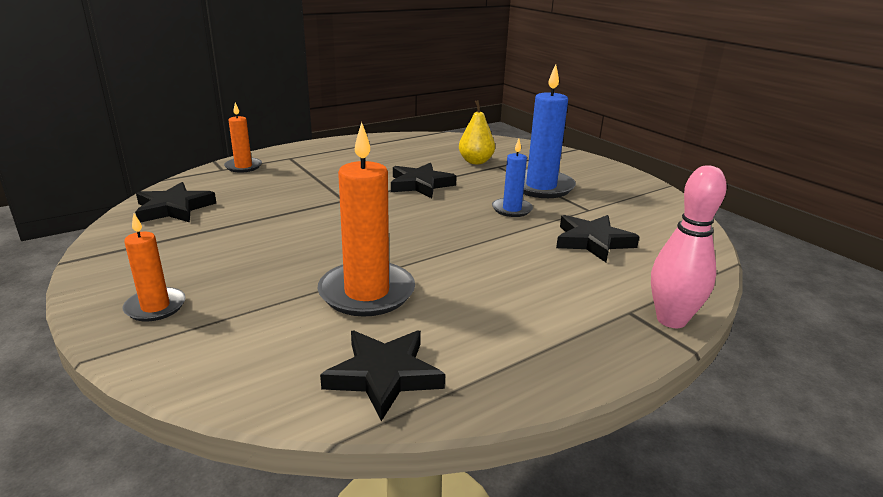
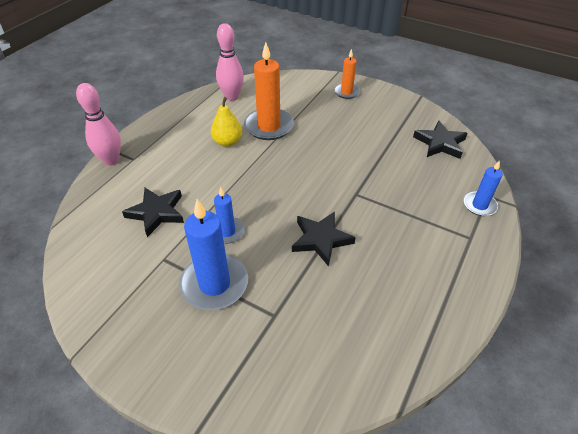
camera: 155 degrees right, 20 degrees up
(243, 167) = (479, 205): orange candle -> blue candle
(384, 375) = (232, 97): black star -> pink bowling pin
(475, 161) = (302, 315): yellow pear -> yellow pear (227, 142)

